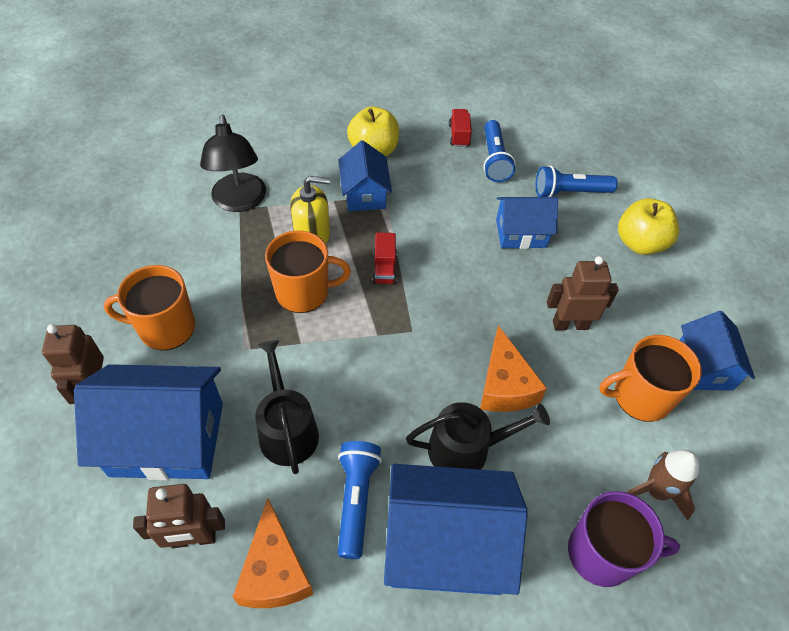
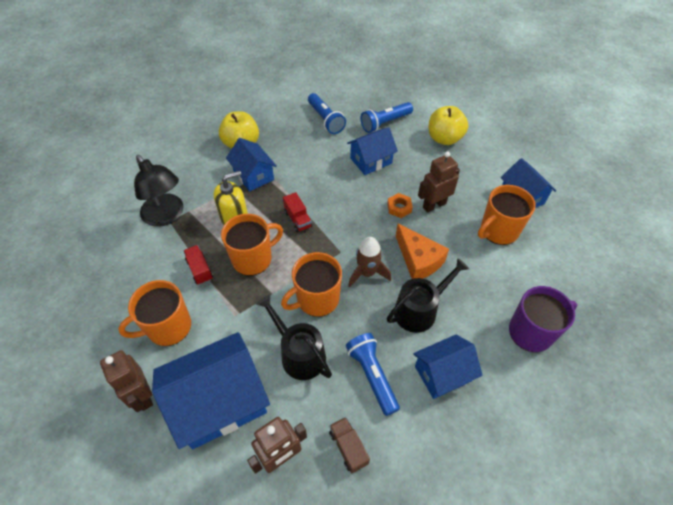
camera: 25 degrees left, 0 degrees up
(274, 570) = (348, 447): orange cheese -> brown truck
(347, 374) = (317, 299): none -> orange mug
(445, 544) = (442, 373): blue house -> blue house, size x0.59
(459, 135) = (293, 112): red truck -> red truck (200, 270)
(521, 308) = (399, 207): none -> orange nut
(655, 491) = (538, 281): brown rocket -> brown rocket (367, 273)

